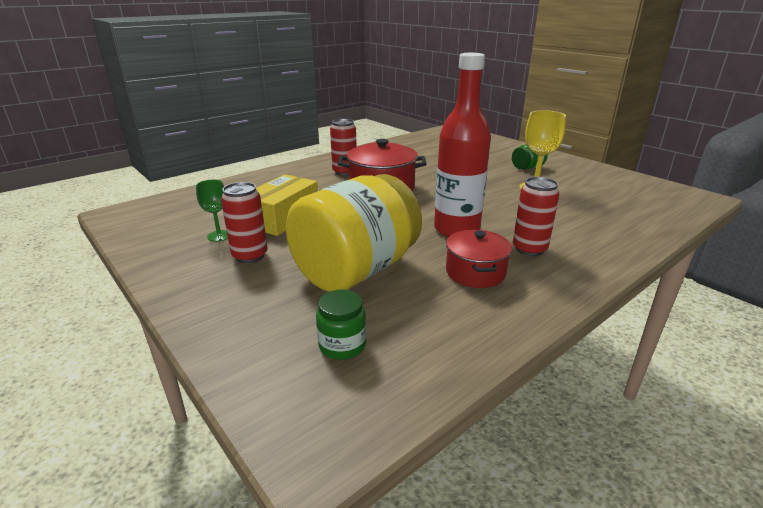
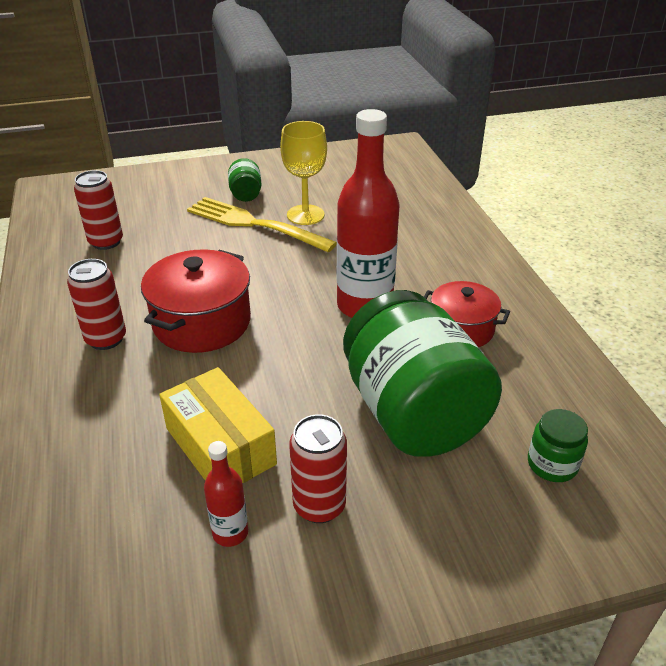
camera: 65 degrees left, 10 degrees up
(219, 236) = (230, 533): green goblet -> red bottle
(356, 270) = (413, 413): yellow jar -> green jar
(498, 177) = (255, 224): none -> yellow fork
(529, 249) = (435, 278): red can -> red can (106, 242)

